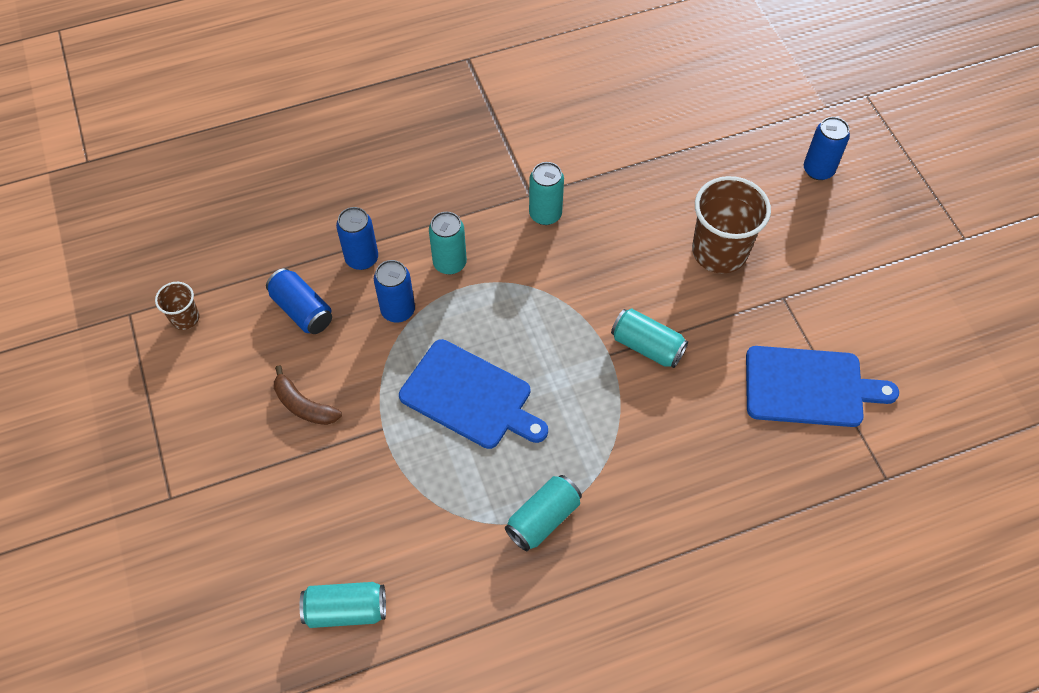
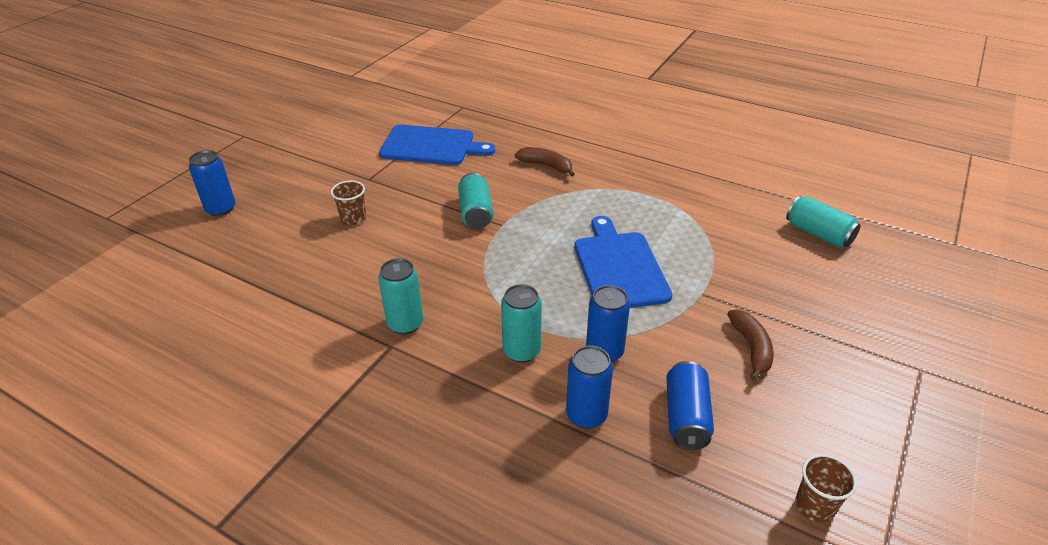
camera: 130 degrees left, 20 degrees down
(543, 519) = (650, 194): turquoise can -> none
(678, 466) = (546, 165): none -> brown banana
(719, 252) = (353, 219): brown cup -> brown cup, size x0.50
(809, 387) = (431, 146): blue cutting board -> blue cutting board turned 135 degrees clockwise

